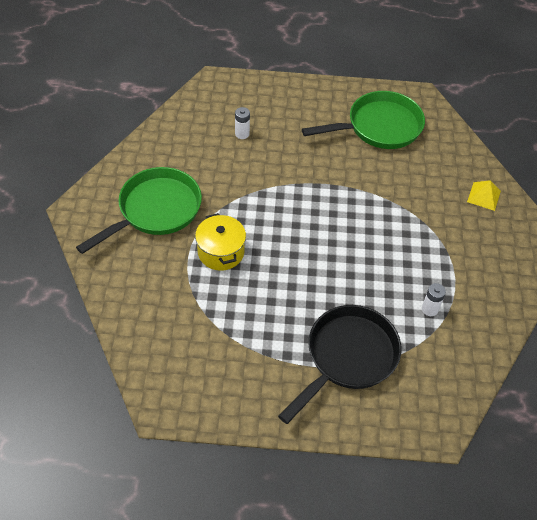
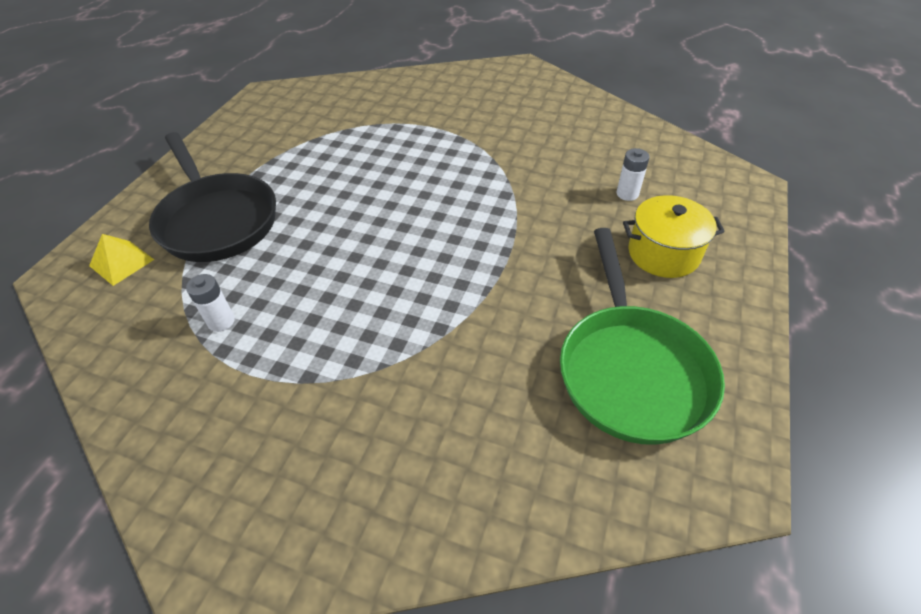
camera: 110 degrees right, 5 degrees down
(155, 210) = (505, 111): green pan -> none
(221, 252) = (423, 148): yellow pot -> yellow pot (663, 253)
(484, 196) = (400, 501): yellow pyramid -> yellow pyramid (122, 262)

